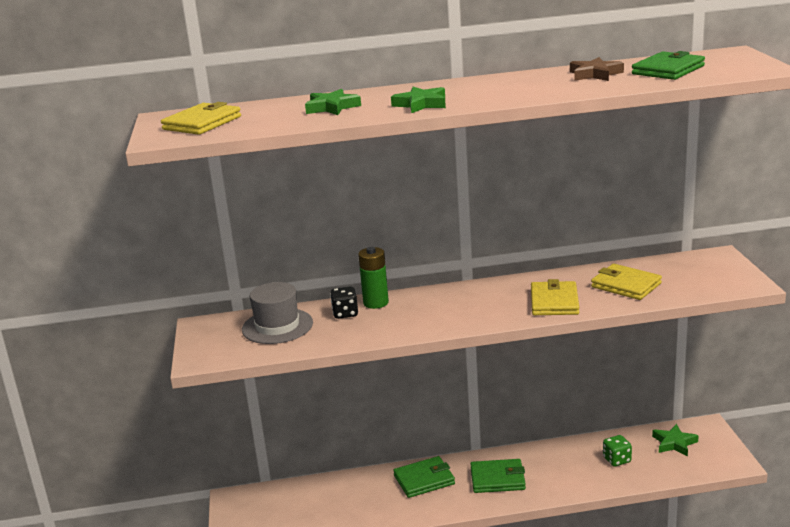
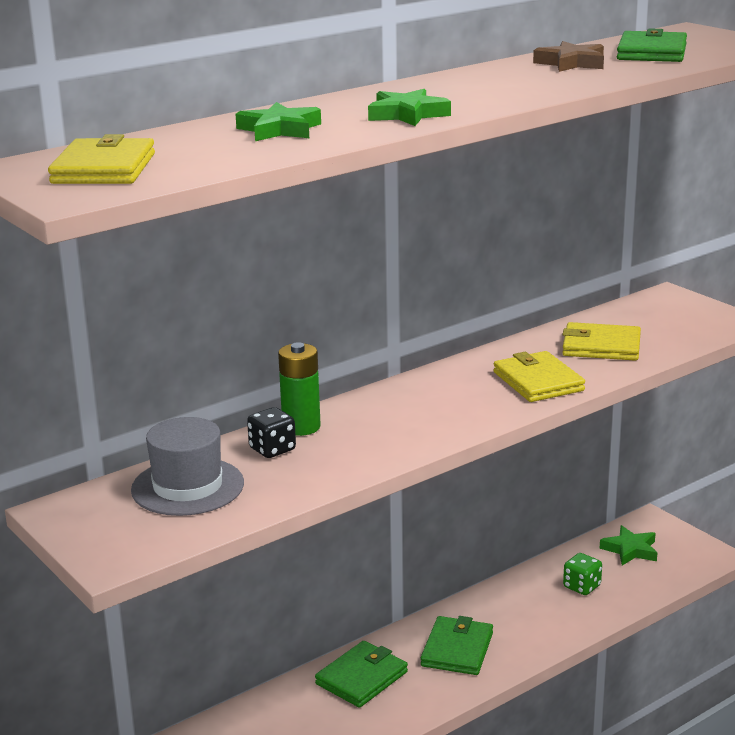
camera: 30 degrees left, 0 degrees up
(497, 479) = (457, 649): green wallet -> green wallet turned 45 degrees counterclockwise

